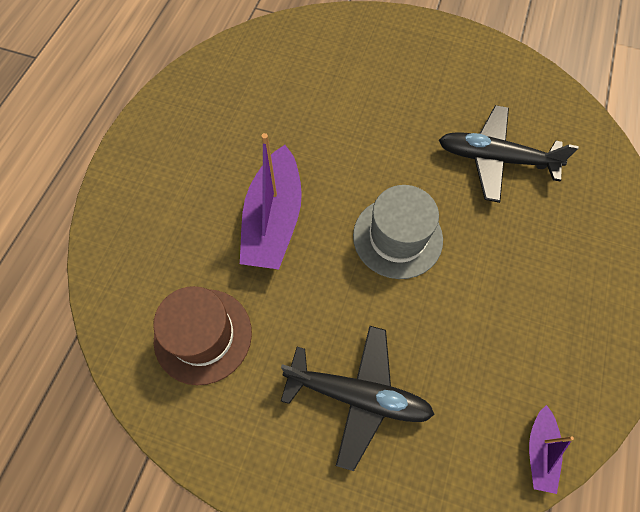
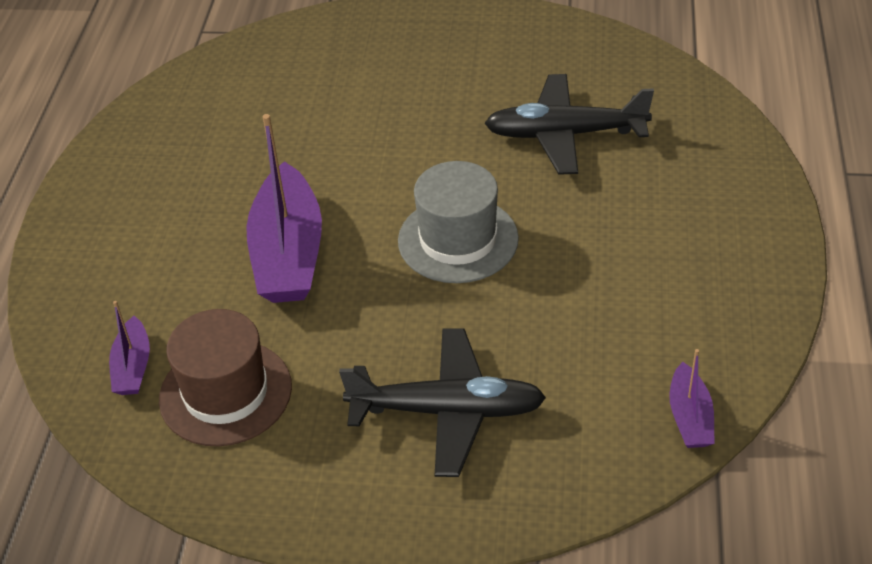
camera: 10 degrees left, 20 degrees down
(144, 295) = (133, 367): none -> purple boat

